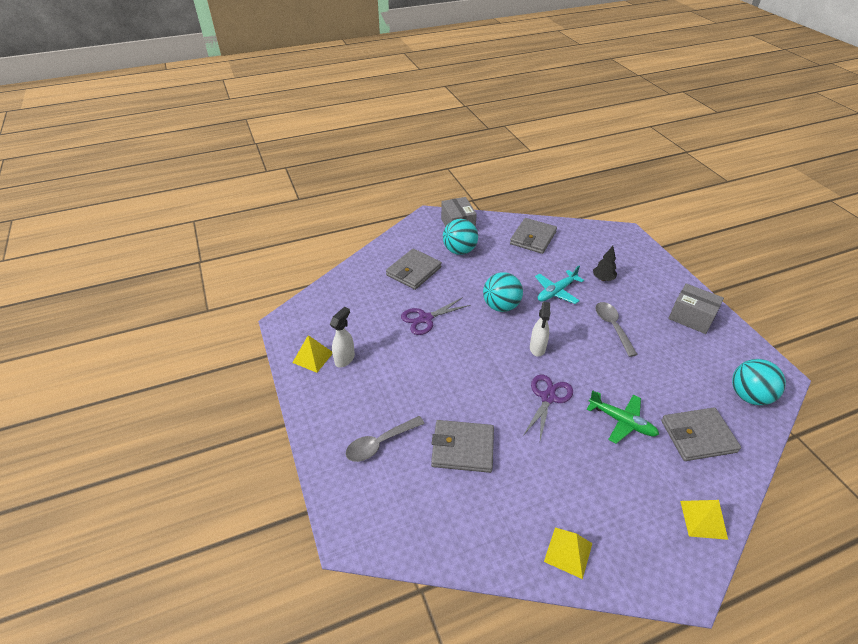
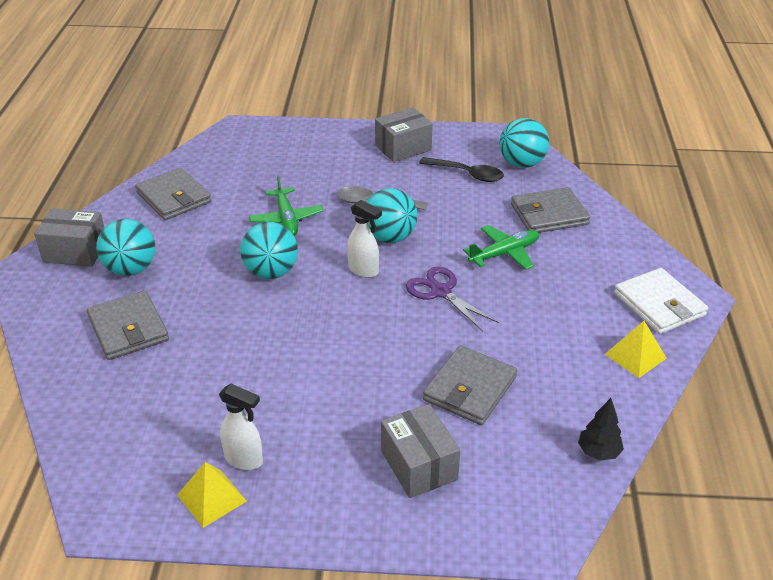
camera: 65 degrees left, 5 degrees down
(345, 359) = (244, 460): white spray bottle -> white spray bottle turned 150 degrees clockwise
(380, 443) = (419, 465): grey spoon -> grey box
(425, 319) = (235, 349): purple scissors -> none
(556, 292) = (286, 219): turquoise plane -> green plane
(582, 349) = (390, 237): none -> turquoise ball
(603, 279) = (297, 177): black tree -> black tree (598, 452)
(648, 556) = (659, 304): none -> white wallet
(698, 365) = (467, 174): none -> black spoon
(698, 436) = (549, 214): grey wallet -> grey wallet turned 60 degrees clockwise
(703, 519) = (636, 254): yellow pyramid -> none

